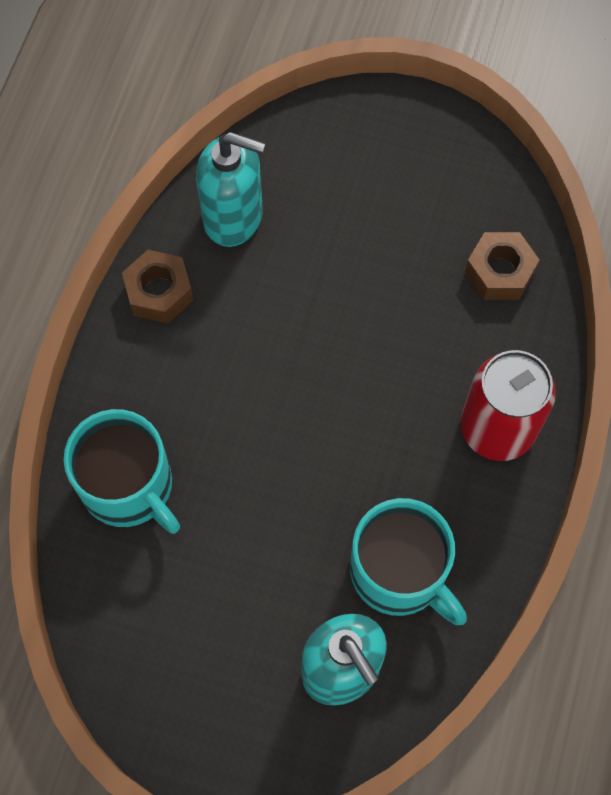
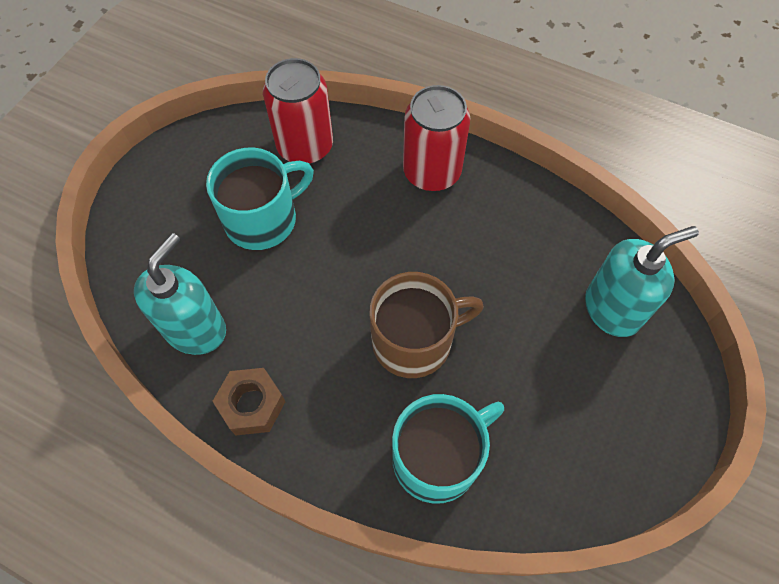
camera: 80 degrees left, 5 degrees down
(259, 442) = (414, 341): none -> brown mug
(399, 572) = (537, 256): turquoise mug -> turquoise mug (262, 219)
(499, 272) = (305, 146): brown nut -> red can

